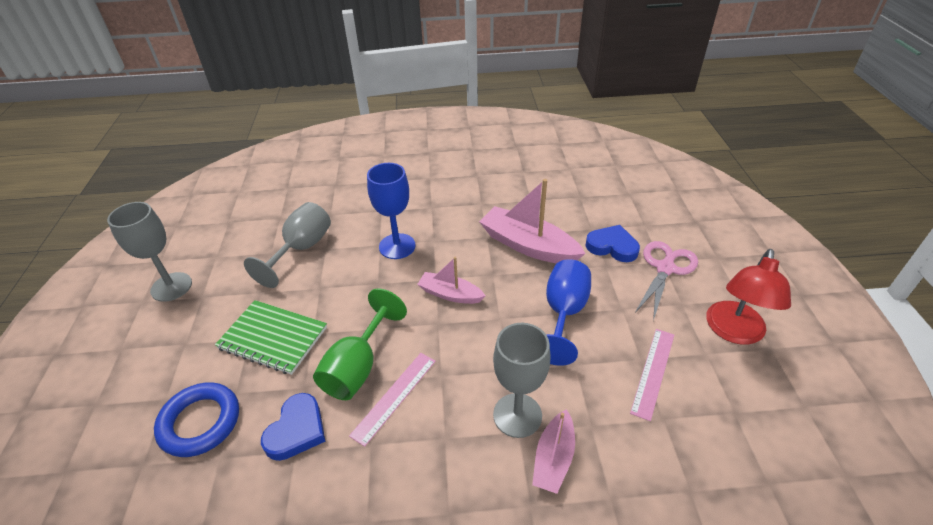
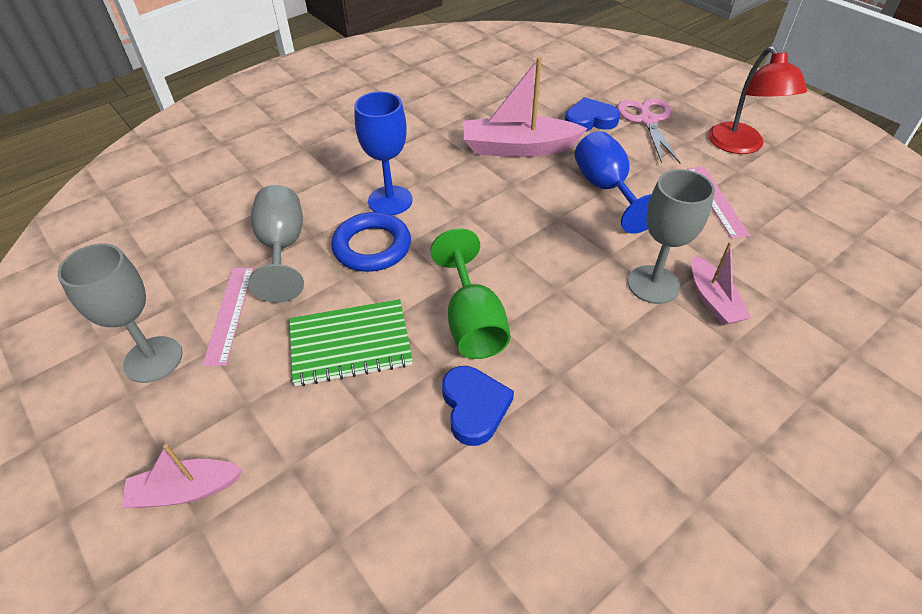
camera: 35 degrees left, 5 degrees up
(200, 422) = (360, 462): blue ring -> blue ring (372, 247)
(394, 397) = (536, 327): pink ruler -> pink ruler (230, 314)
(450, 294) = (491, 219): pink boat -> pink boat (185, 490)

